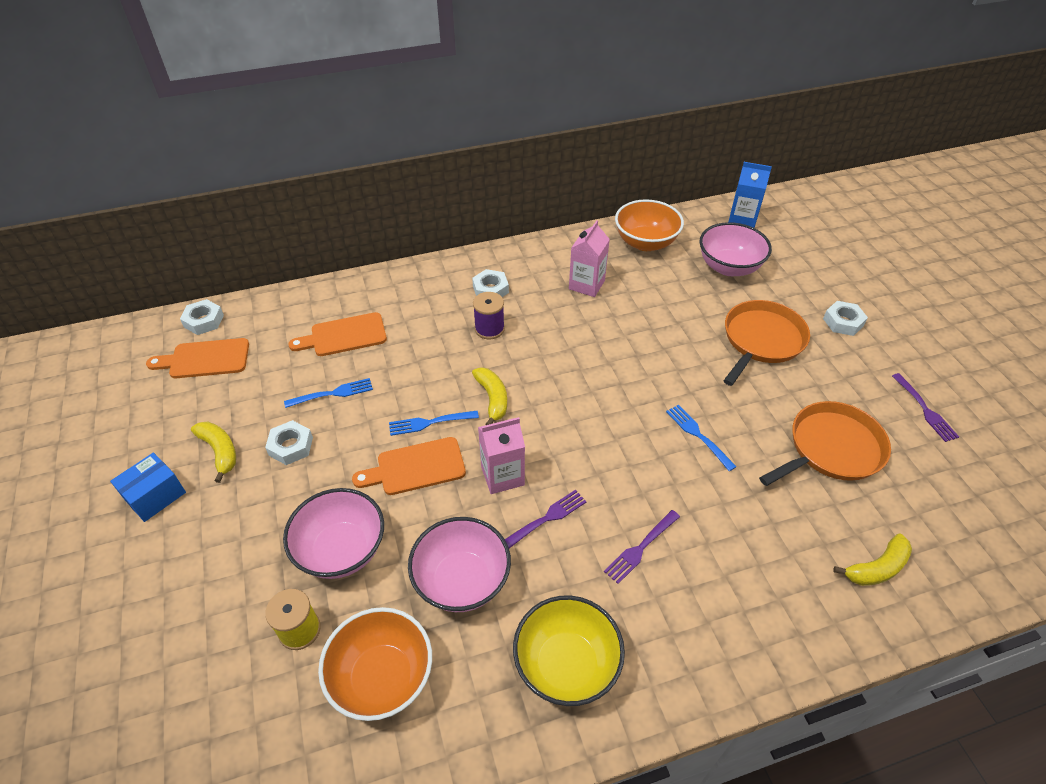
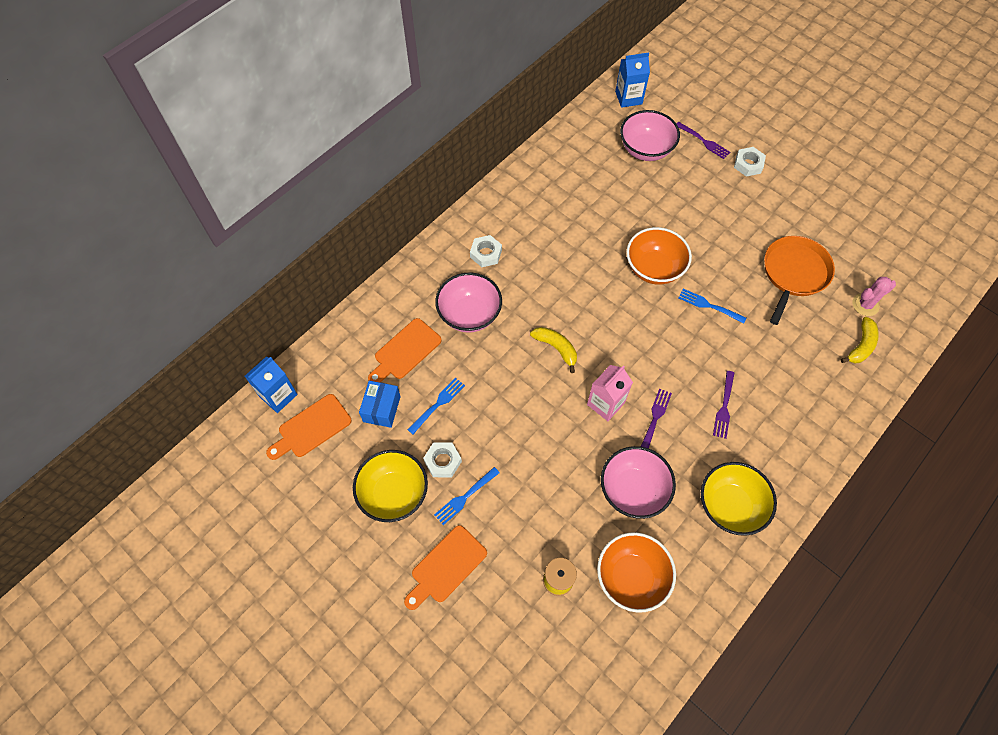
camera: 30 degrees left, 15 degrees up
(155, 496) = (377, 552): blue box -> blue box (382, 409)
(204, 321) = (278, 395): white nut -> blue carton
(220, 451) = (394, 493): yellow banana -> yellow bowl
(341, 550) = (541, 514): pink bowl -> pink bowl (469, 314)
(416, 467) = (543, 429): orange cutting board -> orange cutting board (446, 567)
(430, 422) = (527, 390): blue fork -> blue fork (465, 496)
(489, 329) = (511, 290): purple spool -> none
(586, 285) = (554, 215): pink carton -> none
(645, 243) = (572, 153): orange bowl -> orange bowl (654, 268)
(761, 340) = (705, 206): orange pan -> none
(912, 524) = (865, 305): none -> pink cactus
(924, 409) = (832, 214): purple fork -> purple fork (703, 141)

